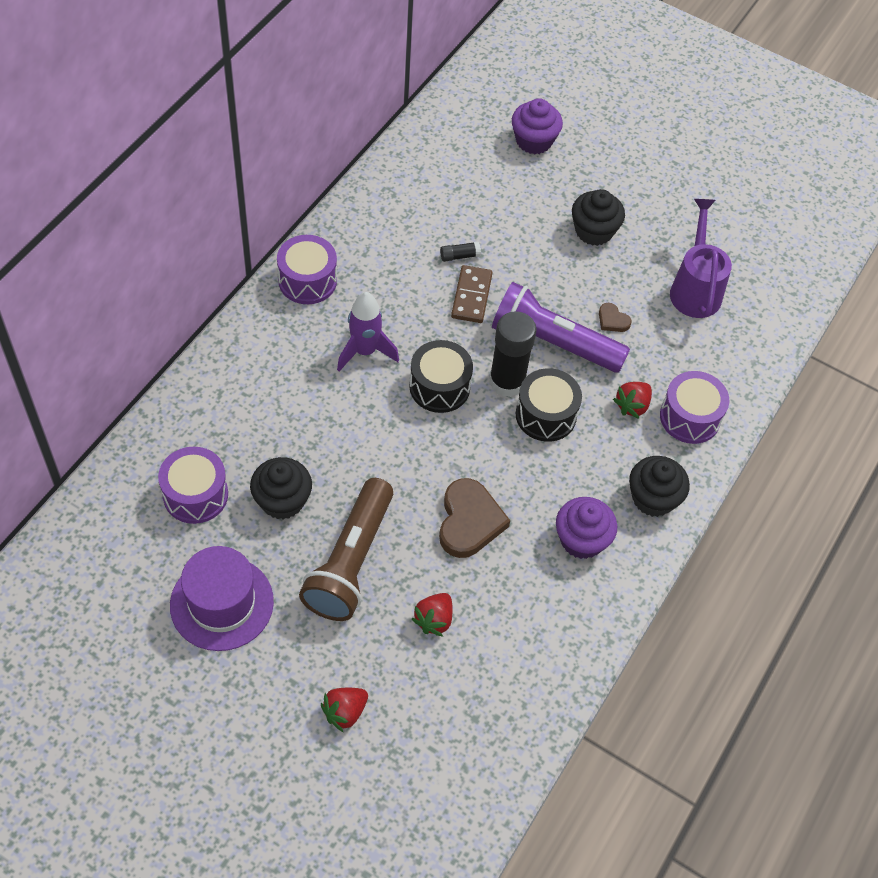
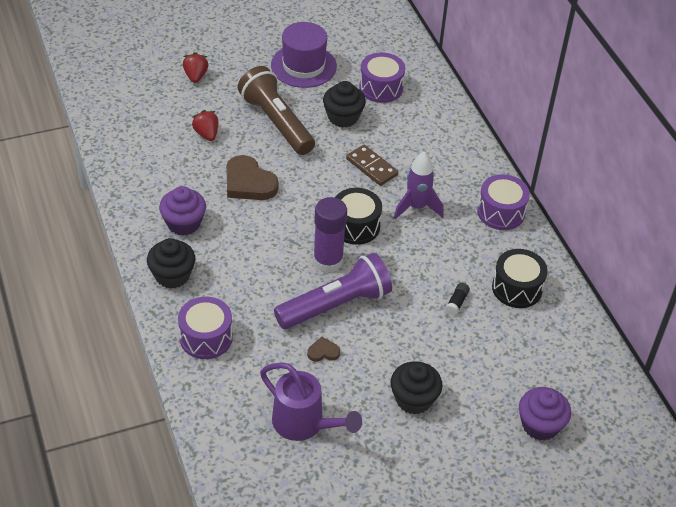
camera: 130 degrees right, 10 degrees down
(471, 296) = (415, 287): brown domino -> brown domino (372, 167)
(507, 381) = (328, 261): black glue stick -> purple glue stick
(546, 415) = (284, 264): black drum -> black drum (517, 288)
(632, 406) = (246, 313): red strawberry -> none

